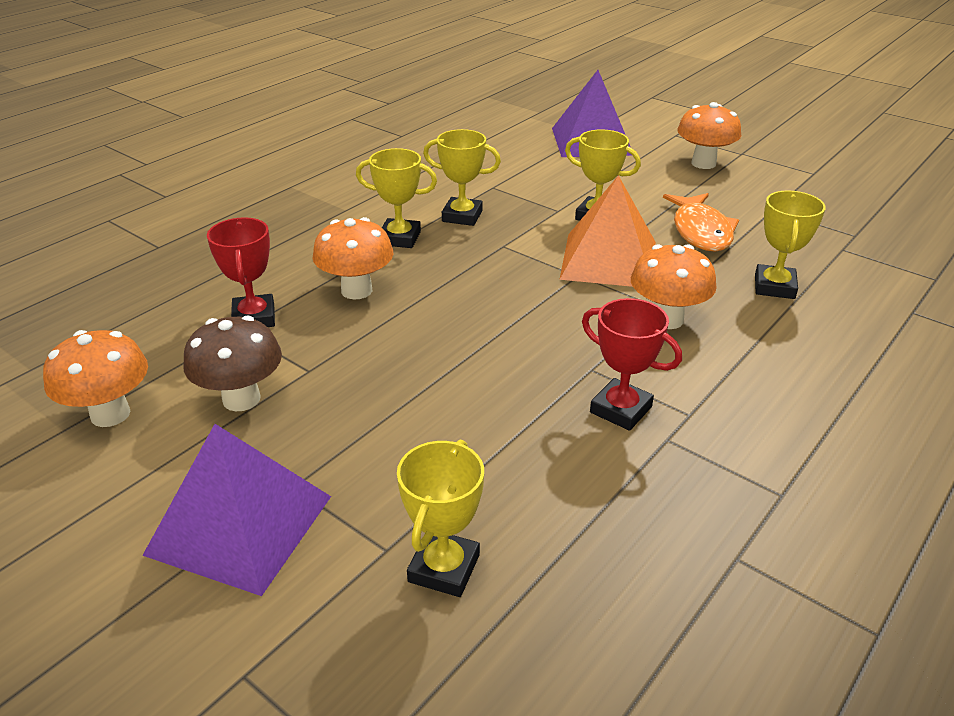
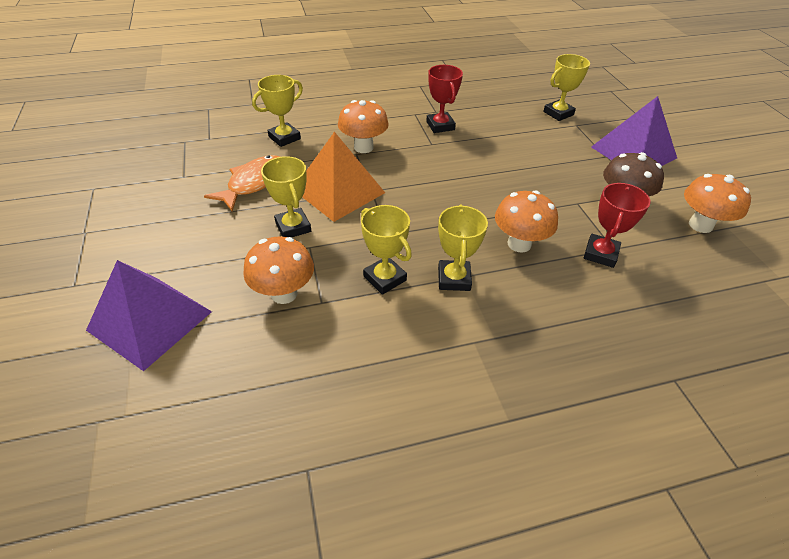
camera: 145 degrees left, 10 degrees up
(399, 238) = (454, 279): yellow trophy -> yellow trophy turned 45 degrees clockwise
(703, 163) = (131, 237): orange mushroom -> orange mushroom (284, 293)

